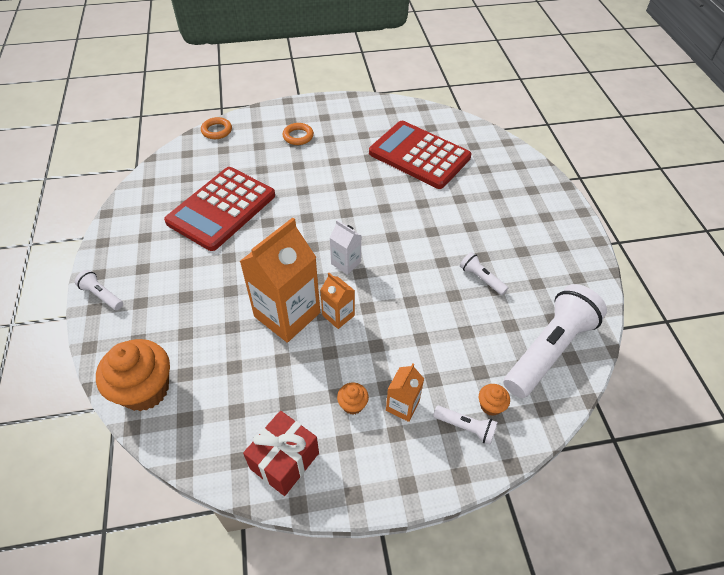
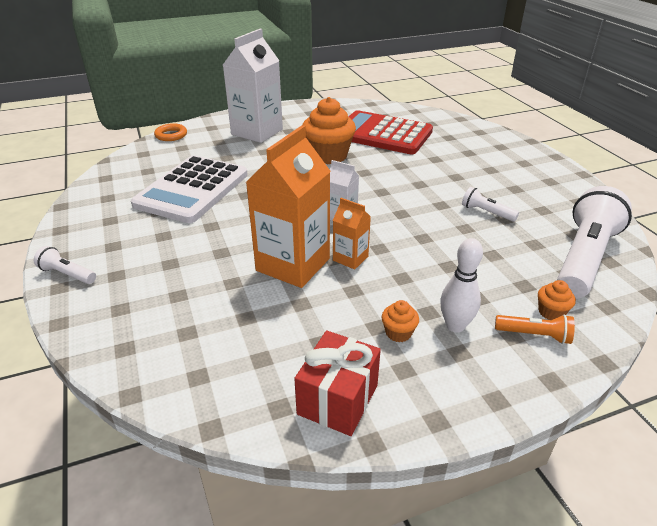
camera: 10 degrees left, 15 degrees down
(145, 389) = (139, 354): orange cupcake -> orange cupcake (328, 156)
(221, 209) = (192, 190): red calculator -> white calculator
(298, 136) = (257, 132): orange ring -> white carton
(402, 405) = (455, 326): orange carton -> white bowling pin
(465, 427) = (534, 335): white flashlight -> orange flashlight

